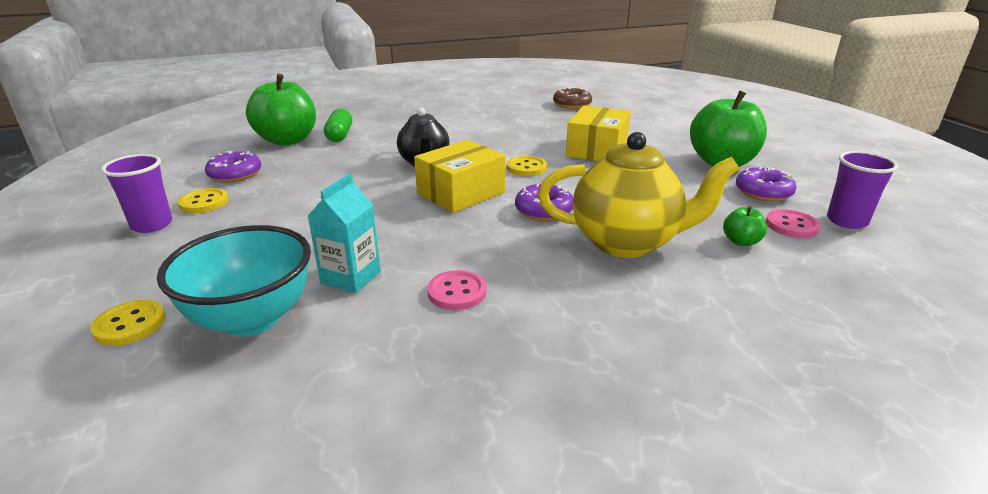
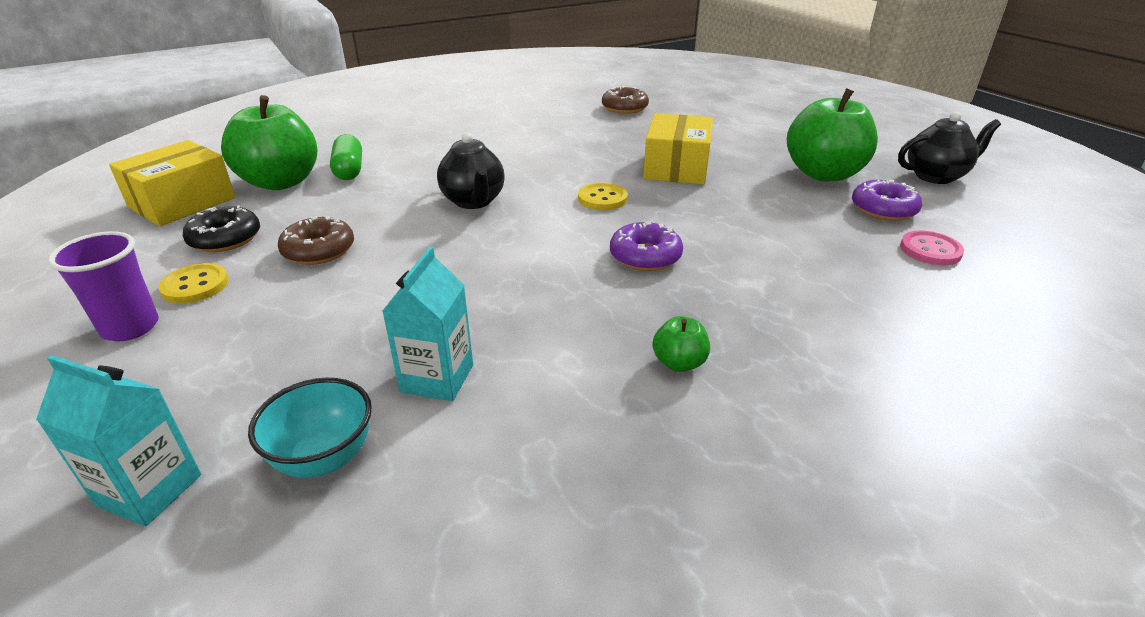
camera: 10 degrees left, 5 degrees up
(130, 324) = (149, 490): yellow button -> turquoise carton
(235, 174) = (225, 239): purple donut -> black donut
(252, 319) = (324, 458): turquoise bowl -> turquoise bowl, size x0.61
(298, 187) = (319, 250): none -> brown donut
(457, 292) = (581, 384): pink button -> none
(461, 193) = (535, 241): yellow box -> yellow box (182, 202)
(626, 242) = (758, 291): yellow teapot -> none
(741, 241) = (884, 277): green apple -> green apple (679, 363)
(823, 171) = (936, 176): none -> black teapot
(846, 221) = (985, 239): purple cup -> none

